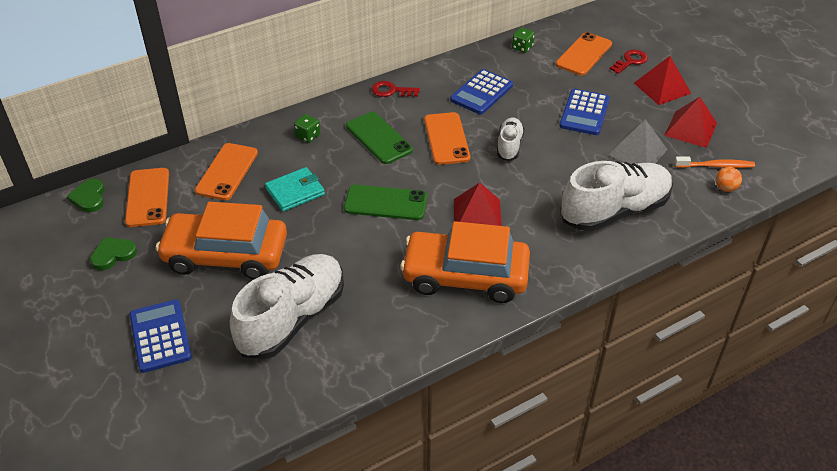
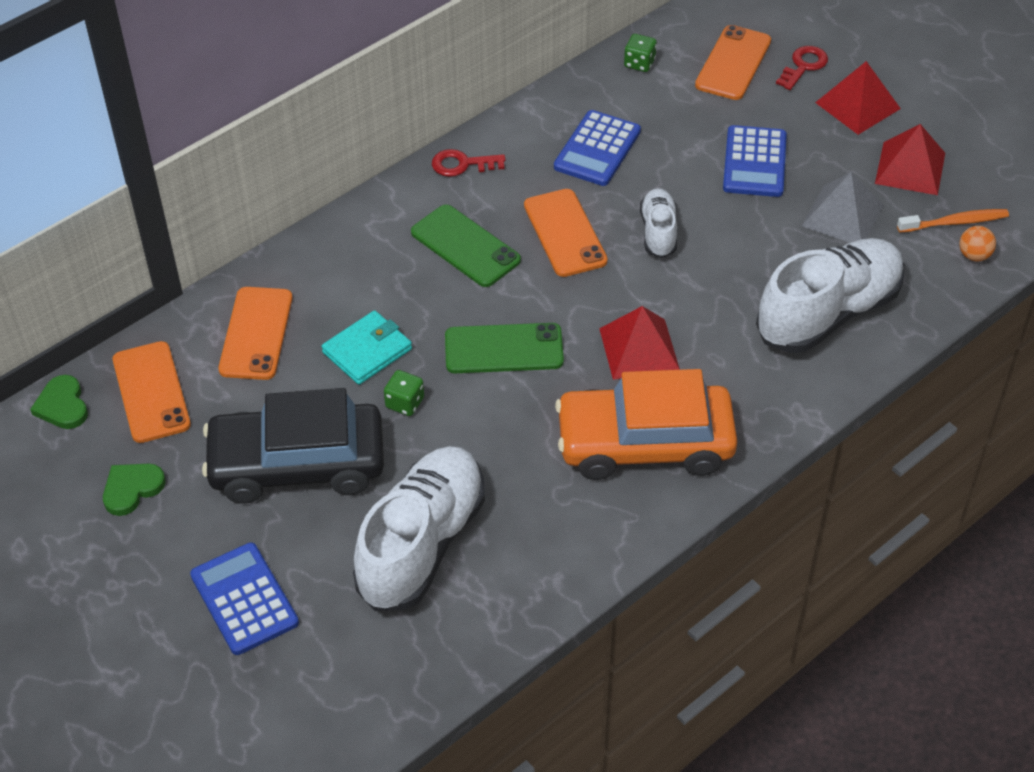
camera: 10 degrees left, 5 degrees up
(226, 255) = (297, 464): orange car -> black car
(308, 136) = (359, 257): green dice -> green dice (405, 403)

